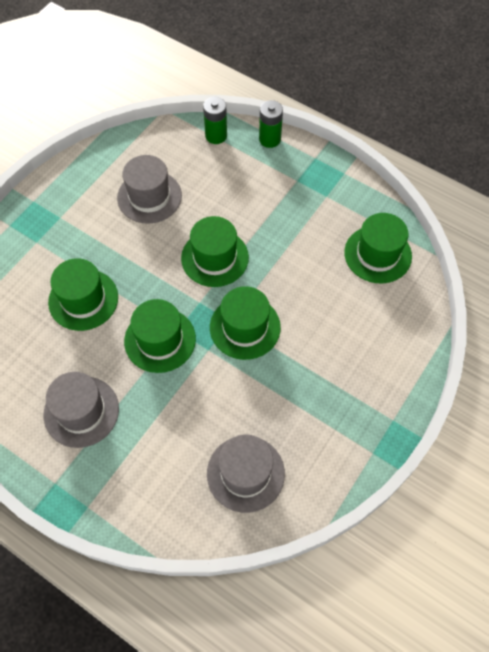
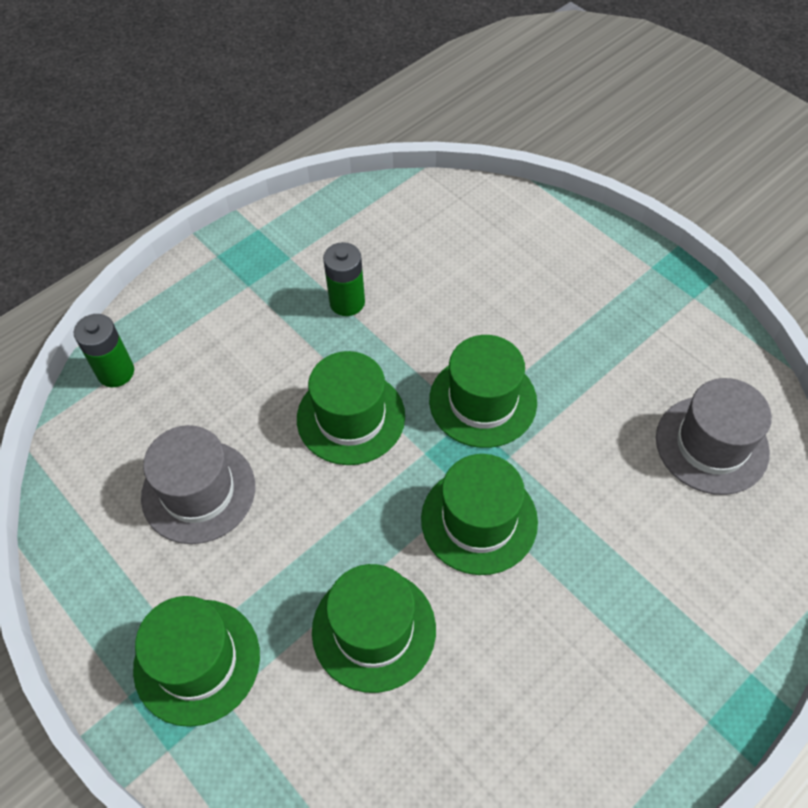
camera: 75 degrees left, 5 degrees down
(81, 411) = (586, 661): grey hat -> none
(270, 139) = (157, 303): green battery -> green battery (347, 302)
(377, 254) = (405, 224): green hat -> green hat (197, 661)

